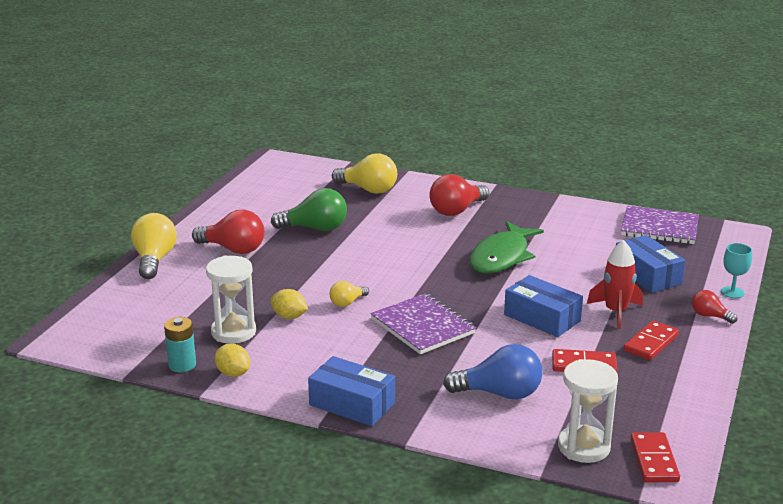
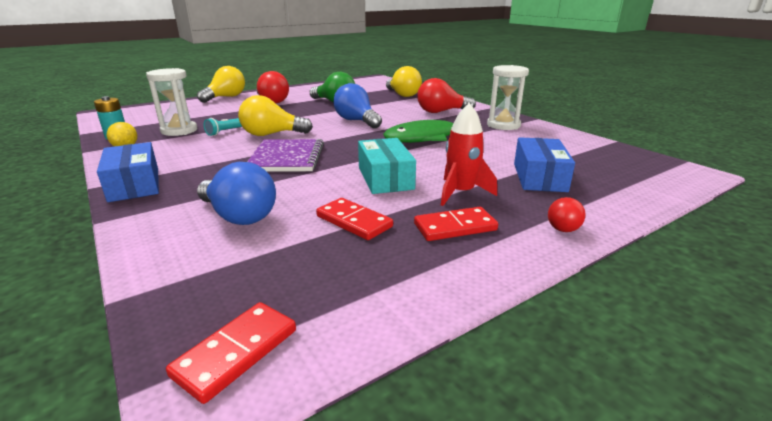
camera: 35 degrees right, 0 degrees up
(289, 317) = (224, 132): yellow lemon -> turquoise flashlight
(347, 302) = (271, 134): yellow light bulb -> yellow light bulb, size x1.85
(396, 253) = (356, 121): none -> blue light bulb
(542, 318) = (385, 178): blue box -> turquoise box
(583, 447) = (202, 295): white hourglass -> white hourglass (503, 125)
(659, 227) = (603, 151): purple notebook -> none
(709, 316) = (563, 226): red light bulb -> red light bulb turned 135 degrees counterclockwise
(732, 292) = (623, 214): turquoise goblet -> none

